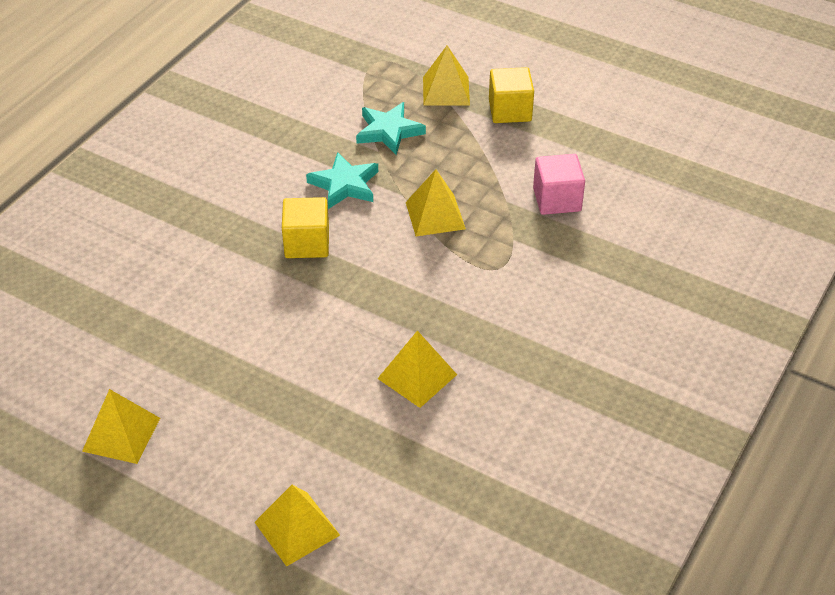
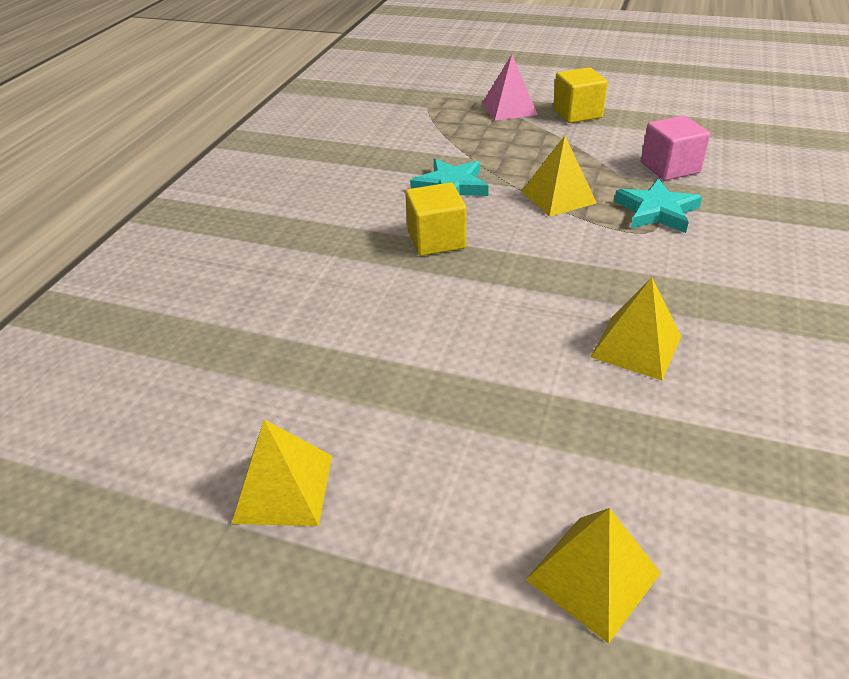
camera: 10 degrees left, 5 degrees down
(389, 131) = (472, 142): turquoise star -> turquoise star (657, 211)
(446, 91) = (509, 108): yellow pyramid -> pink pyramid

